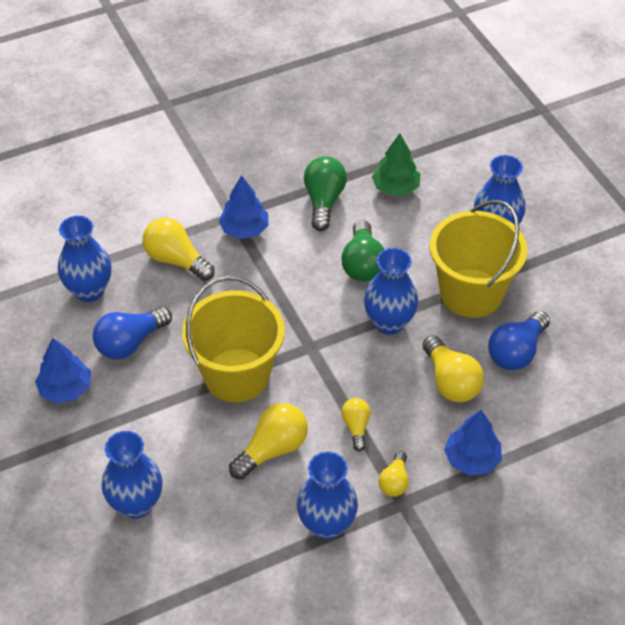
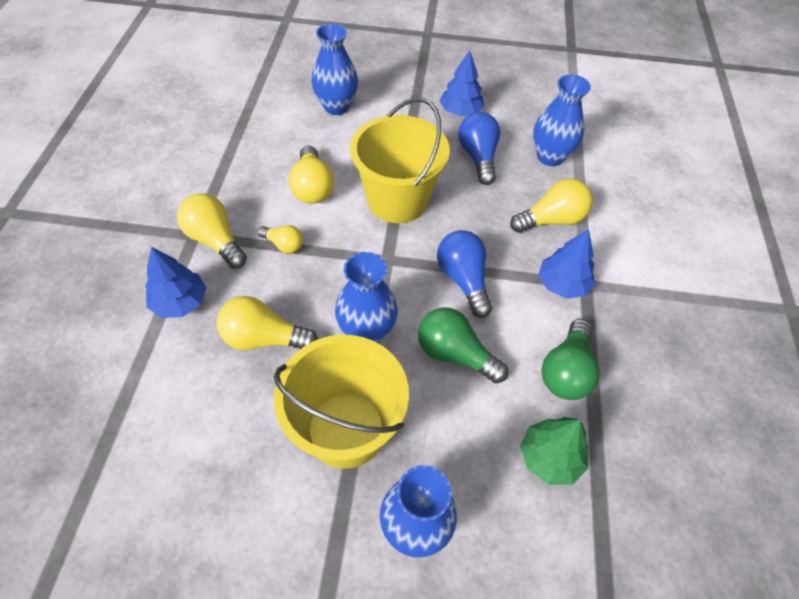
camera: 120 degrees right, 5 degrees up
(324, 201) = (566, 371): green light bulb -> green light bulb turned 75 degrees clockwise
(326, 524) = (225, 185): blue vase -> none
(394, 482) = (215, 240): yellow light bulb -> yellow light bulb, size x1.69
(516, 352) = (243, 419): blue light bulb -> blue light bulb (463, 279)

